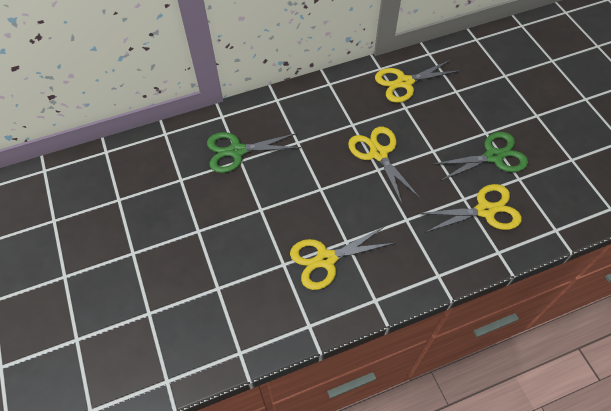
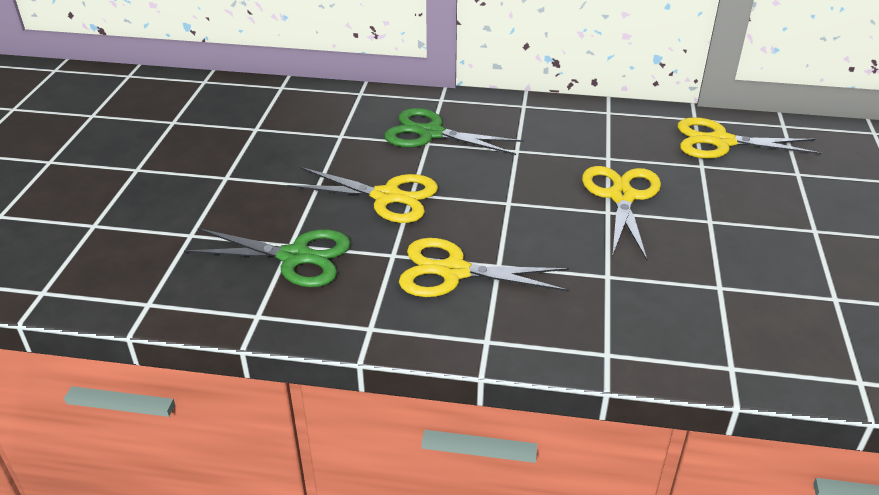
camera: 30 degrees right, 20 degrees down
(485, 210) = (746, 312): yellow scissors -> yellow scissors (387, 197)
(493, 156) = (807, 259): green scissors -> green scissors (295, 257)

